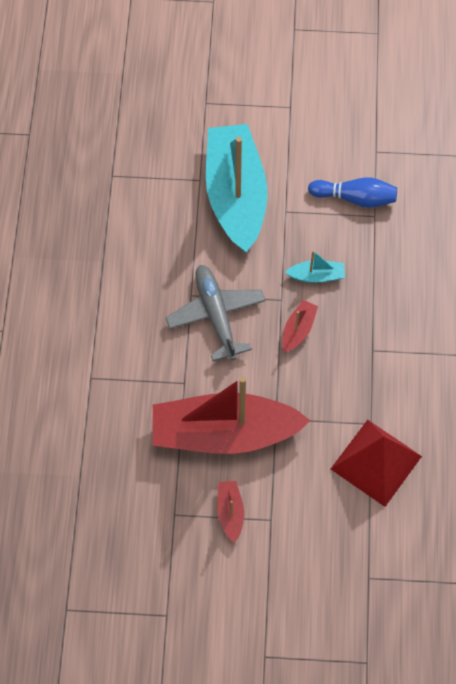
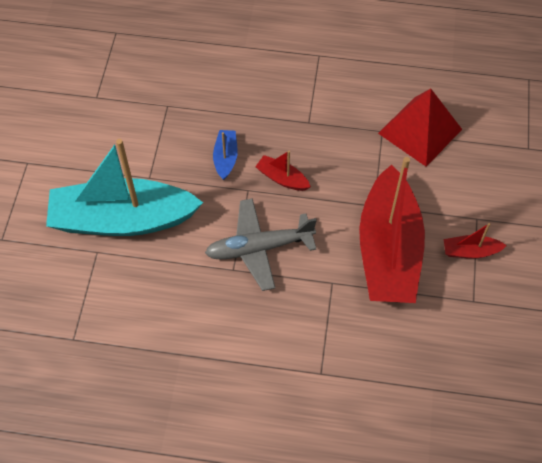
camera: 85 degrees left, 5 degrees down
(316, 276) = (225, 158): turquoise boat -> blue boat
(355, 198) = (145, 118): blue bowling pin -> none

